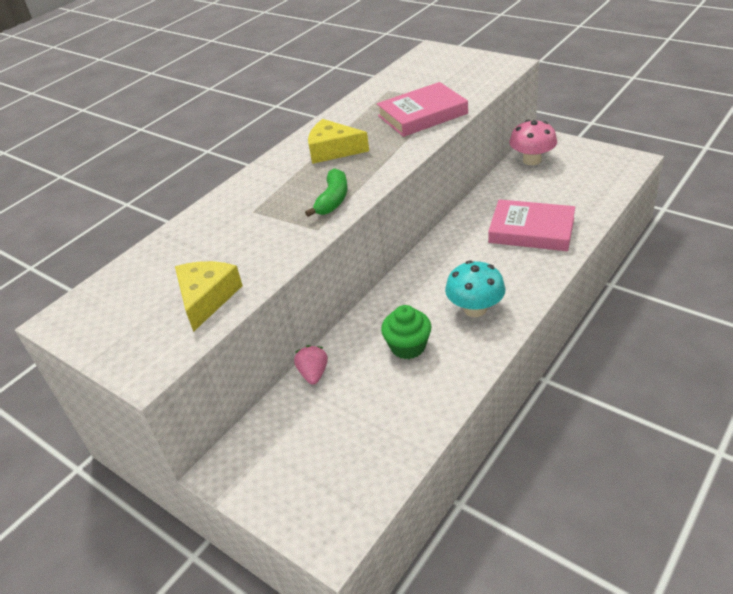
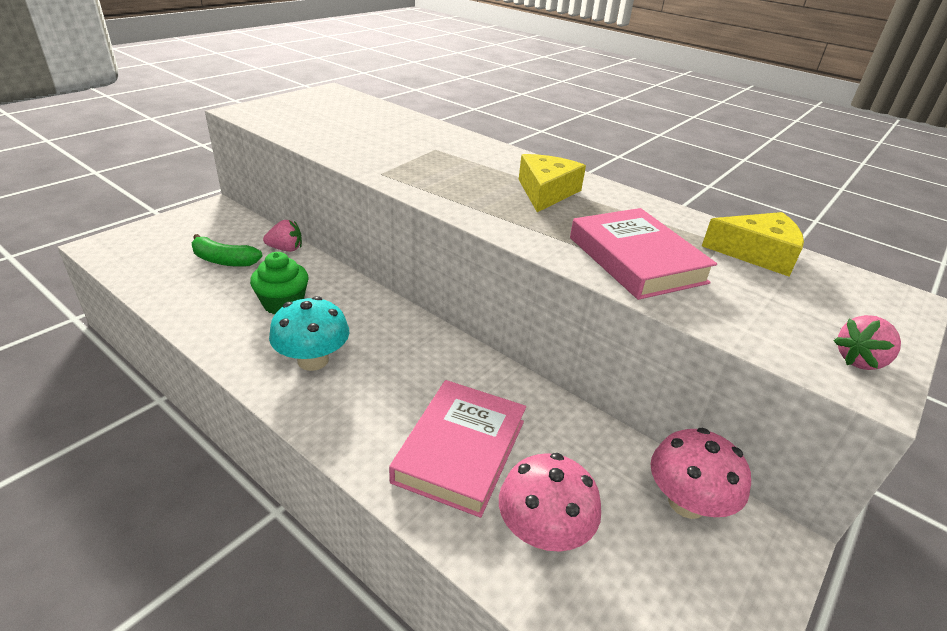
camera: 85 degrees right, 5 degrees down
(207, 298) = (311, 129): yellow cheese -> yellow cheese (757, 253)
(333, 200) = (432, 184): green banana -> green banana (224, 260)
(492, 64) = (860, 360): none -> pink strawberry
(571, 199) = (543, 532): none -> pink mushroom

